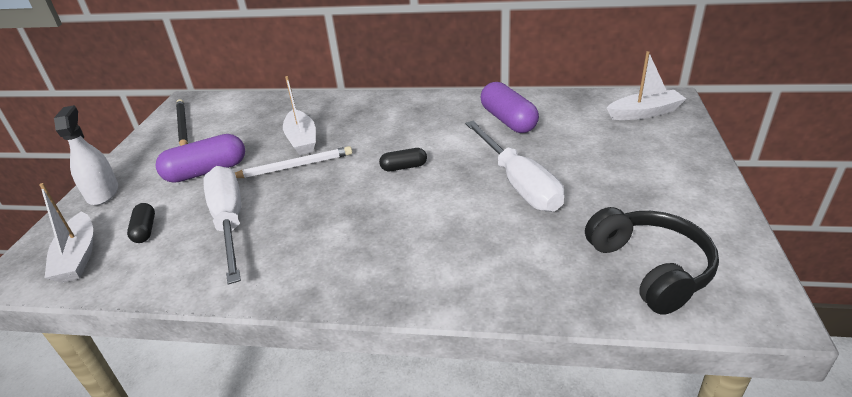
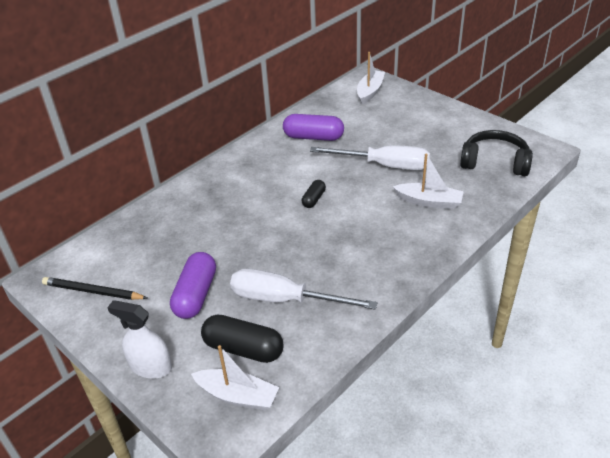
camera: 55 degrees left, 5 degrees up
(145, 230) = (243, 348): black capsule -> black capsule, size x1.83
(293, 166) = (248, 247): white pencil -> none
(302, 139) = (214, 231): white boat -> white boat (429, 201)

